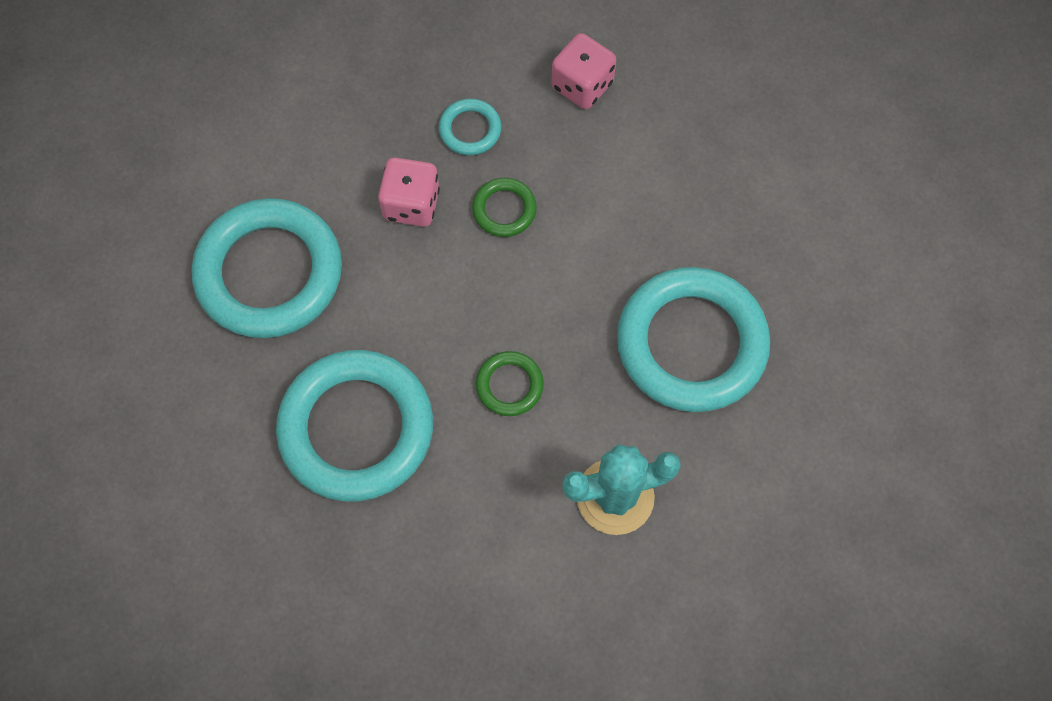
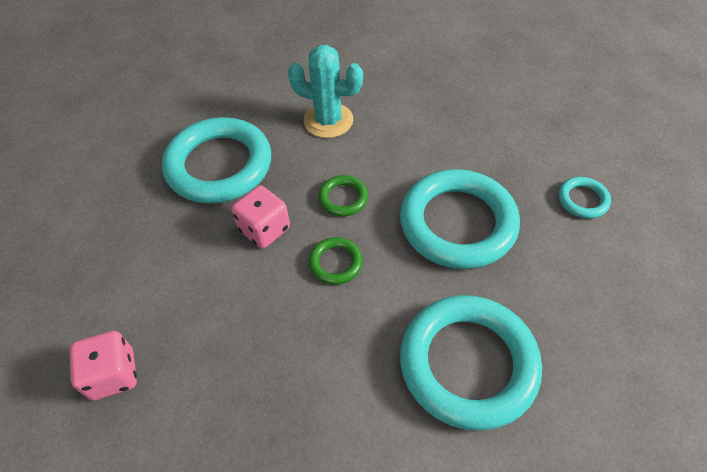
camera: 145 degrees left, 15 degrees down
(411, 204) = (321, 354): pink dice -> pink dice (264, 229)
(470, 130) = (229, 391): turquoise ring -> turquoise ring (582, 200)
(504, 210) = (257, 308): green ring -> green ring (335, 263)

